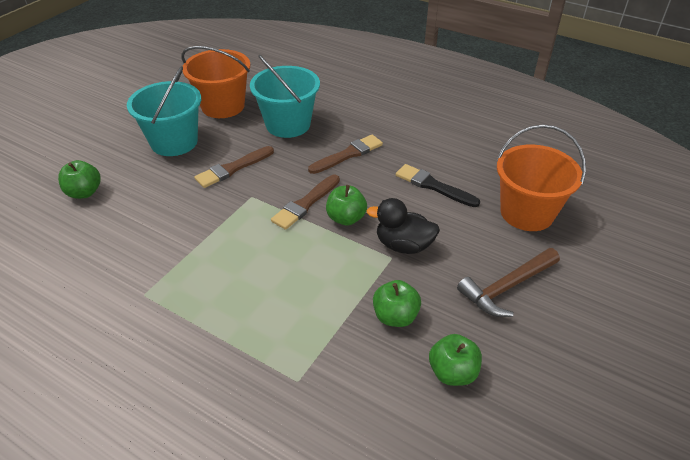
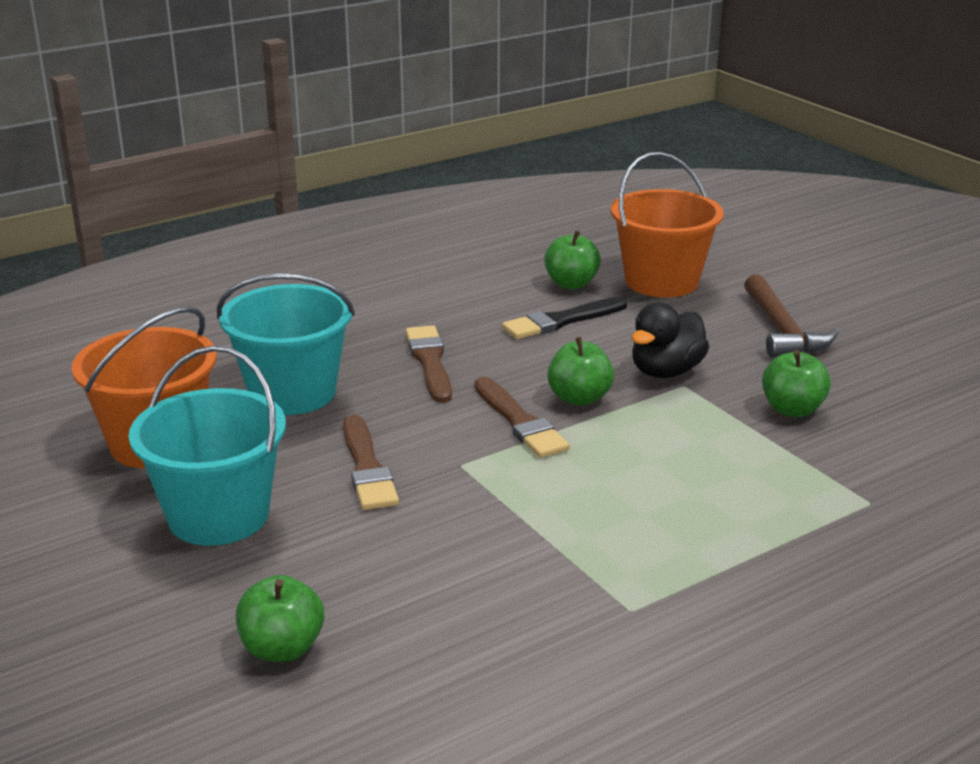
camera: 65 degrees left, 15 degrees down
(452, 372) = (897, 397): green apple -> green apple (571, 284)

